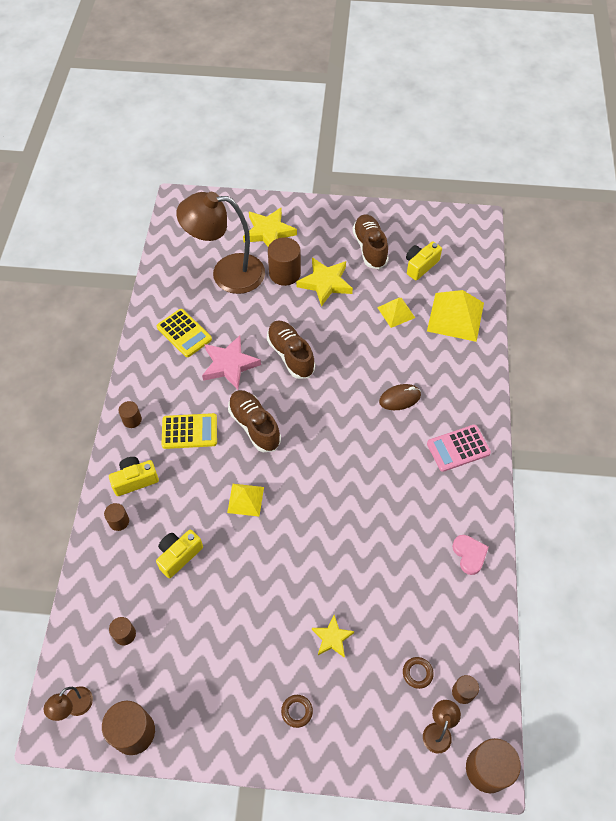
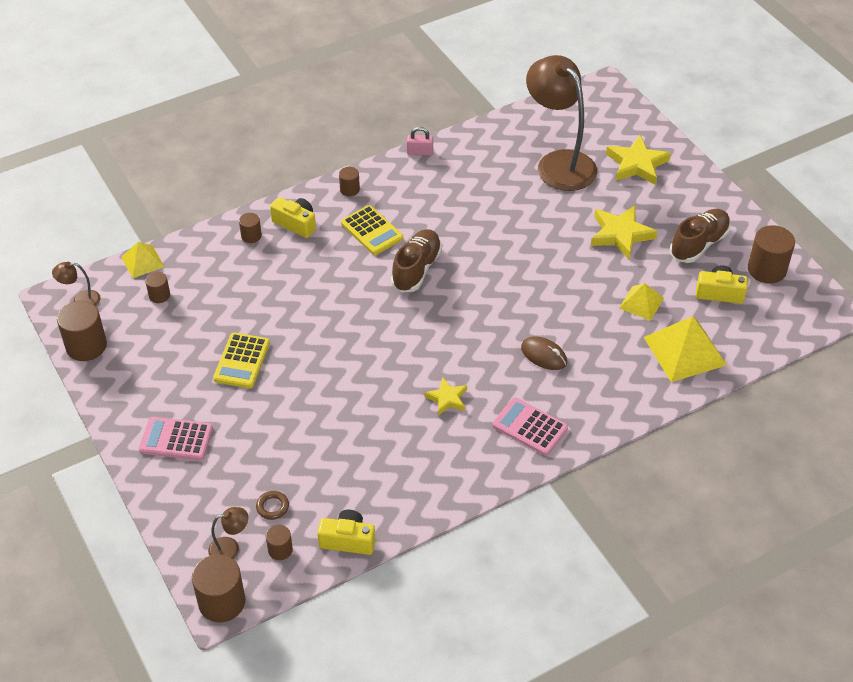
camera: 55 degrees right, 10 degrees down
(136, 349) = (420, 152): none -> pink padlock
(179, 555) = (252, 289): yellow camera -> yellow camera (348, 540)
(184, 333) = (466, 172): yellow calculator -> yellow calculator (242, 361)
(229, 365) = (463, 219): pink star -> none
(245, 499) = (339, 303): yellow pyramid -> yellow pyramid (142, 261)
(284, 273) = (601, 200): brown cylinder -> brown cylinder (766, 269)
(290, 355) = (514, 253): brown shoe -> none
(297, 711) = (176, 439): brown ring -> pink calculator
(332, 638) = (259, 429): yellow star -> yellow star (447, 398)
(469, 555) = (421, 490): pink heart -> none

